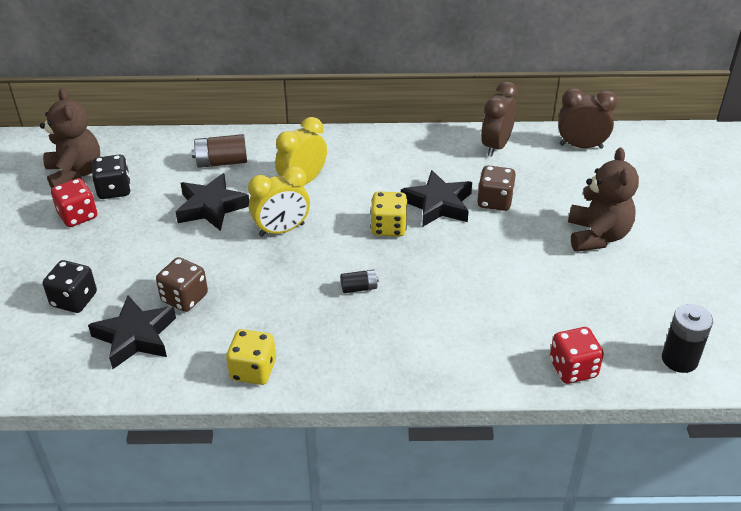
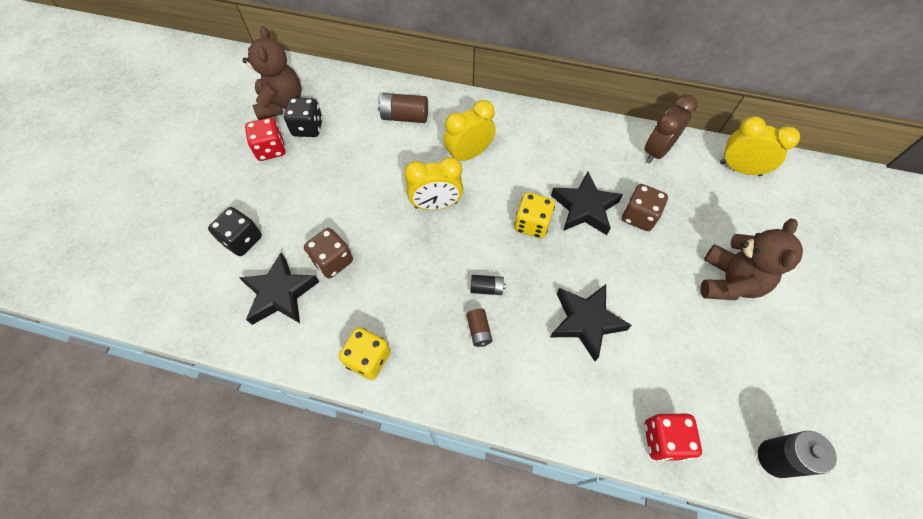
camera: 15 degrees right, 20 degrees up
(211, 207) = (382, 165): black star -> black star (586, 322)
(362, 323) = (479, 331): none -> brown battery
(581, 146) = (739, 169): brown clock -> yellow clock

